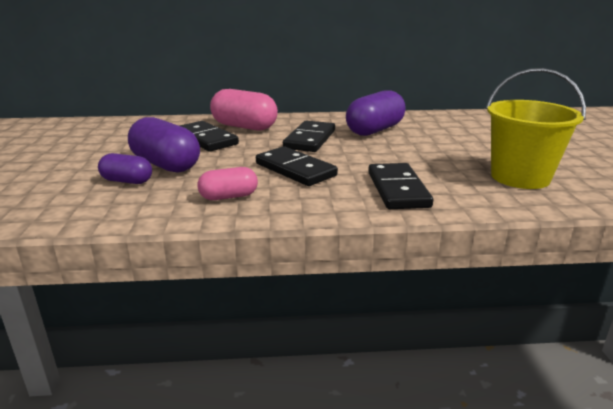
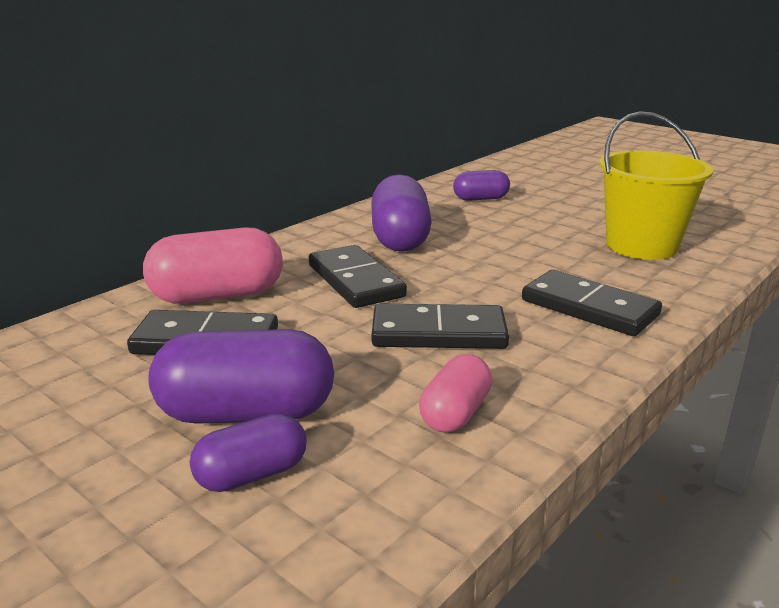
camera: 45 degrees left, 0 degrees up
(471, 126) = (480, 199): none -> purple capsule

